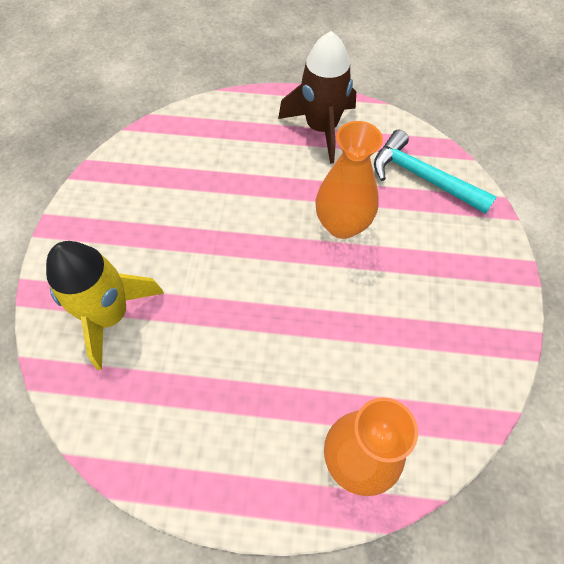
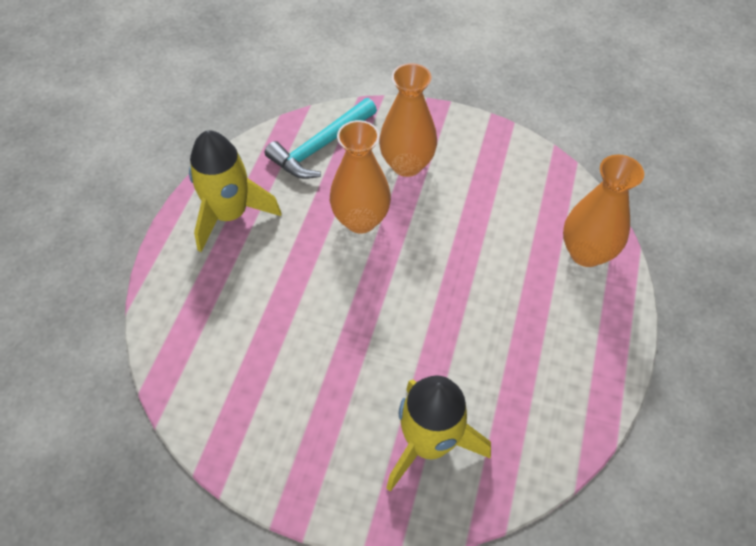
camera: 80 degrees left, 5 degrees down
(321, 128) = (230, 214): brown rocket -> yellow rocket
(426, 254) = (407, 164): none -> orange vase

